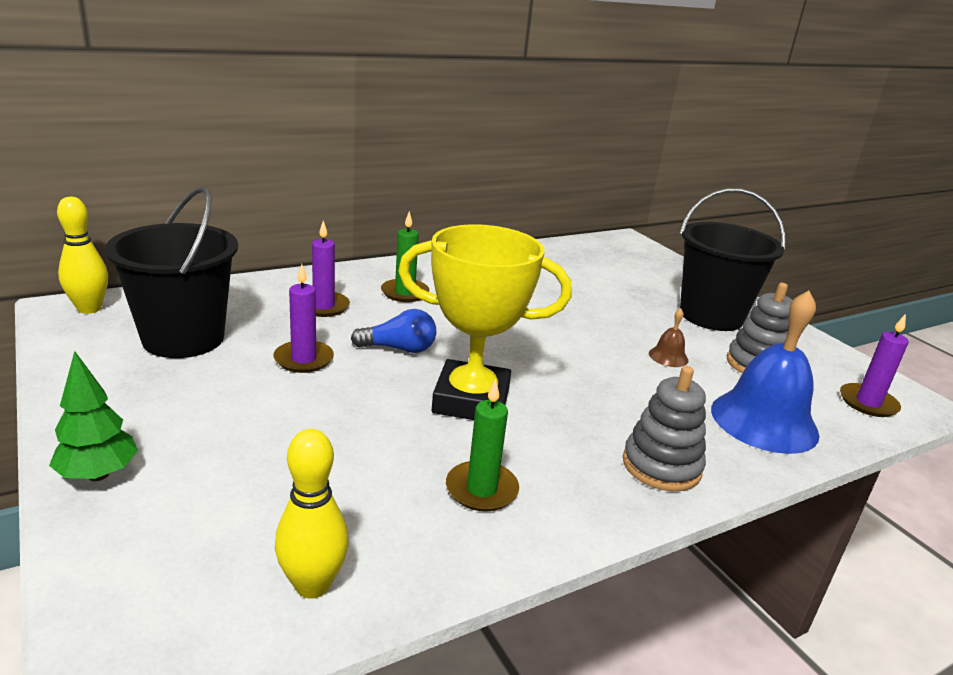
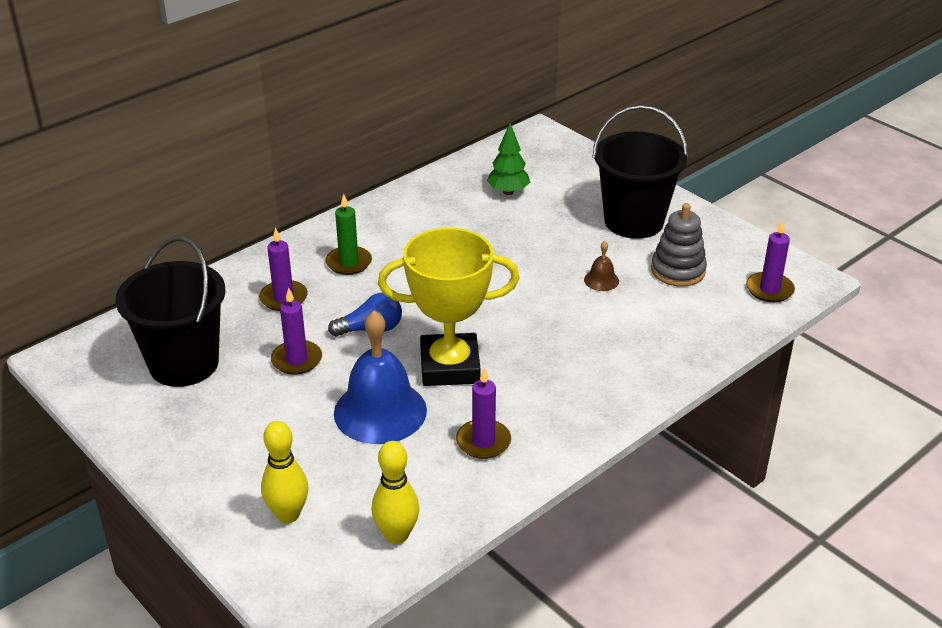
camera: 10 degrees left, 10 degrees up
(89, 308) = (80, 352): yellow bowling pin -> yellow bowling pin (288, 514)
(98, 474) = (204, 497): green tree -> green tree (508, 192)
(481, 489) = (483, 441): green candle -> purple candle
(661, 466) = (610, 390): grey stacking toy -> none
(764, 421) = (685, 329): blue bell -> blue bell (380, 411)

